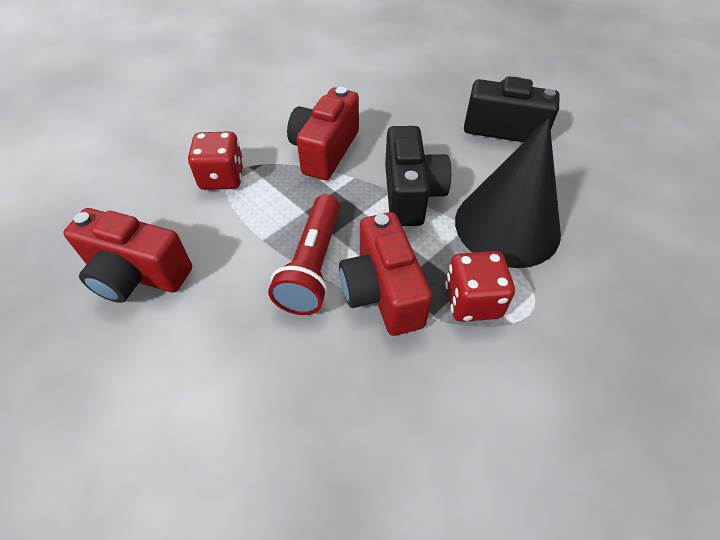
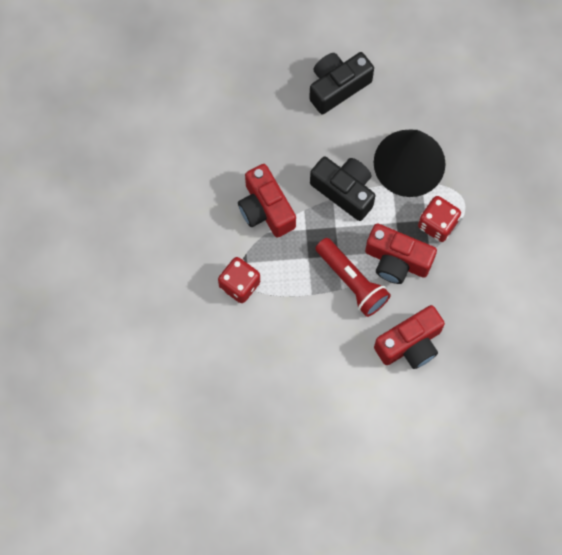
camera: 50 degrees left, 20 degrees up
(137, 274) = (284, 372): red camera -> red camera (410, 344)

